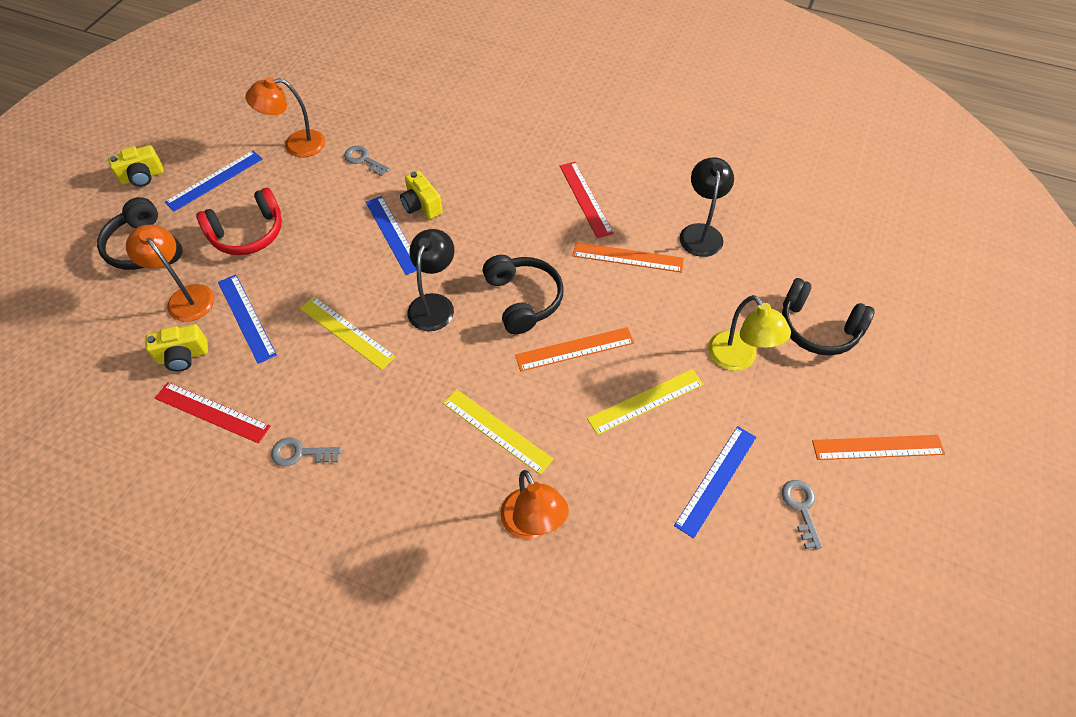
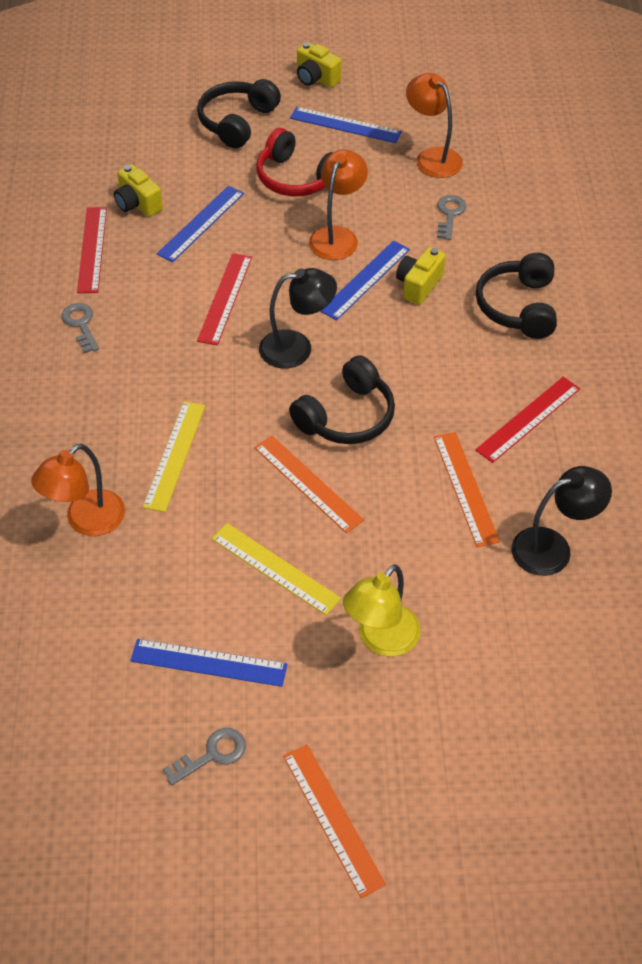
camera: 65 degrees right, 5 degrees down
(186, 297) = (200, 174): orange lamp -> orange lamp (337, 236)
(347, 332) = (225, 298): yellow ruler -> red ruler
(817, 328) = (478, 713): black headphones -> black headphones (518, 307)

